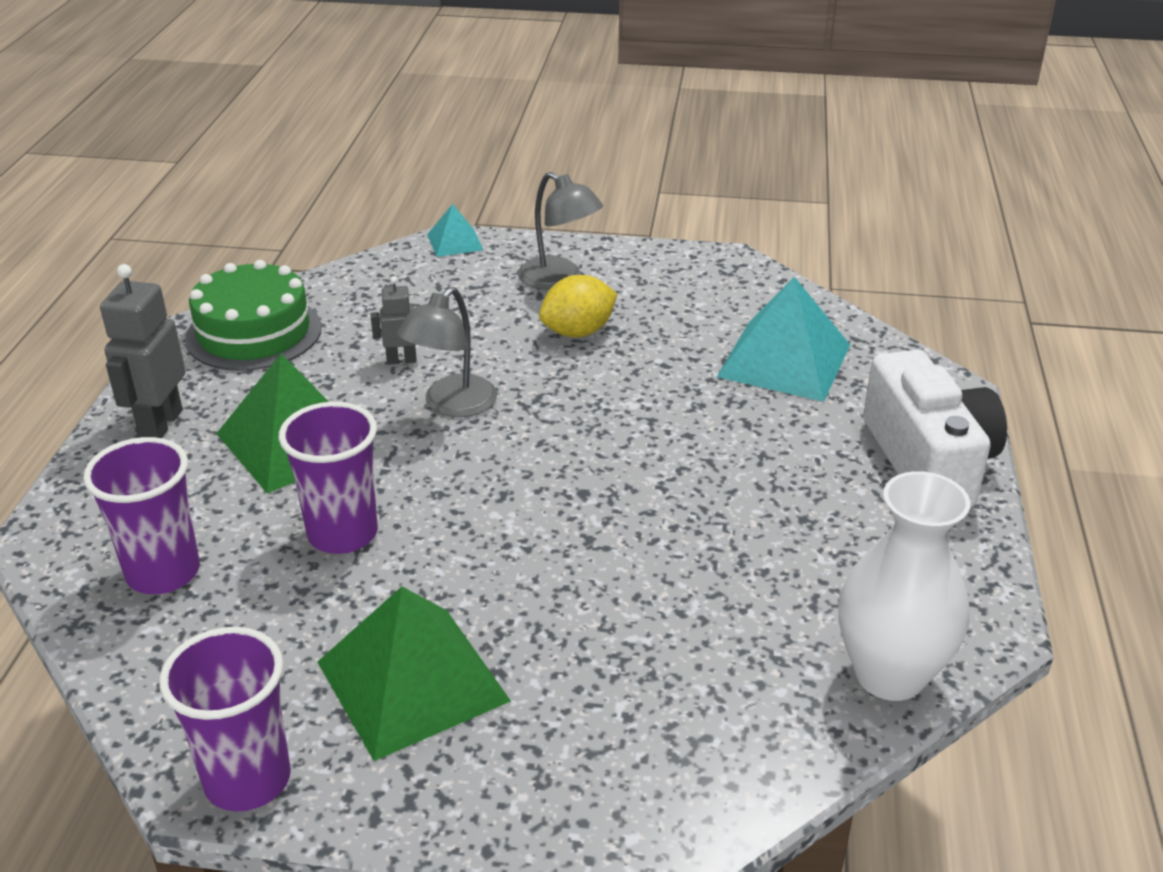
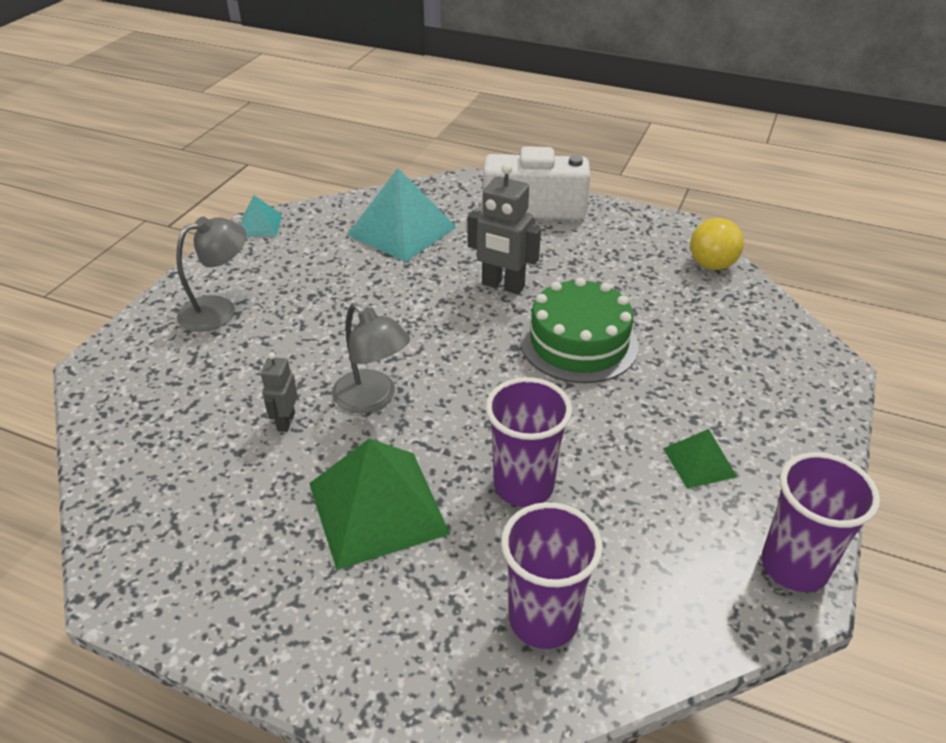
camera: 75 degrees left, 5 degrees up
(160, 424) = (297, 619): grey robot -> grey robot (503, 286)
(254, 333) = (164, 529): green cake -> green cake (579, 343)
(413, 681) = (699, 462): green pyramid -> green pyramid, size x0.51
(455, 242) = (102, 361): turquoise pyramid -> turquoise pyramid (259, 225)
(578, 332) = (307, 313): yellow lemon -> none
(889, 675) = (711, 265): white vase -> yellow ball

